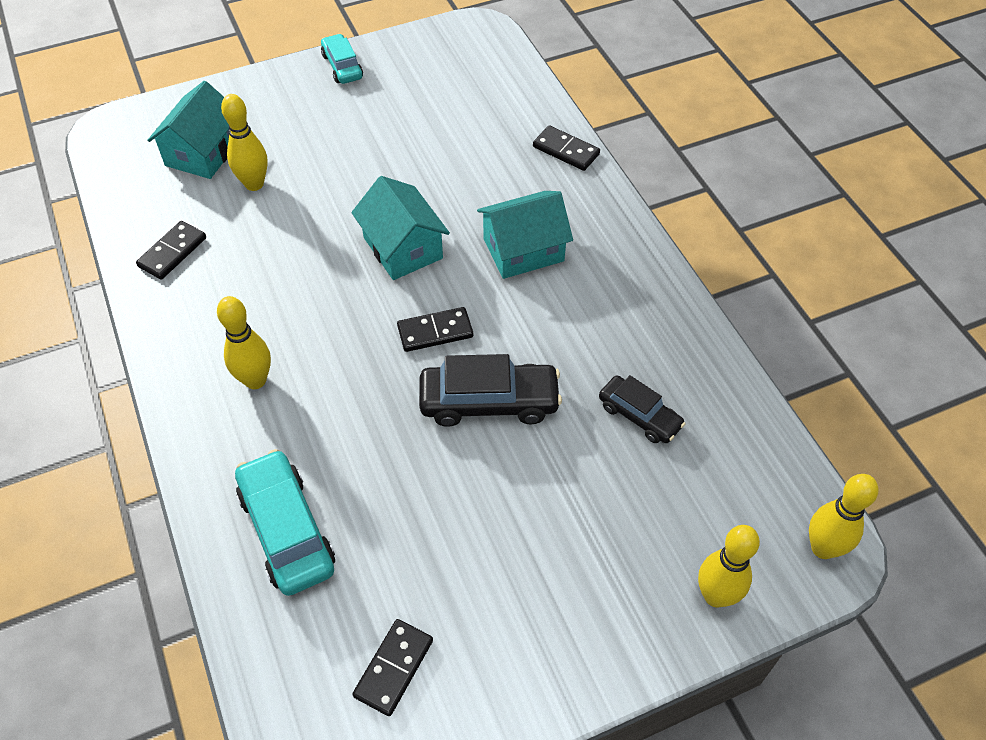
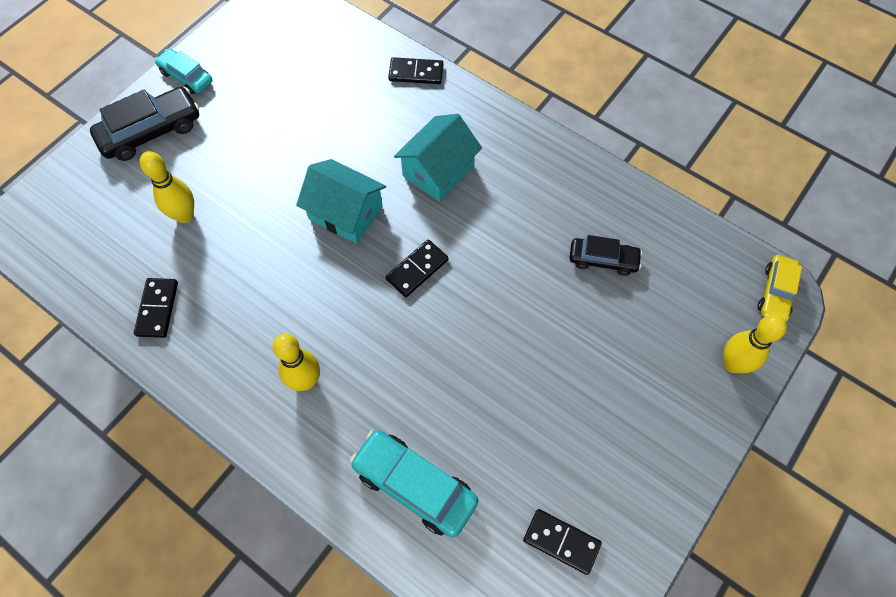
camera: 30 degrees left, 10 degrees up
(203, 152) = (119, 208): turquoise house -> none
(394, 668) = (561, 541): black domino -> black domino turned 60 degrees counterclockwise
(489, 402) = (493, 305): black car -> black car (151, 132)
(823, 548) = (775, 293): yellow bowling pin -> yellow car

